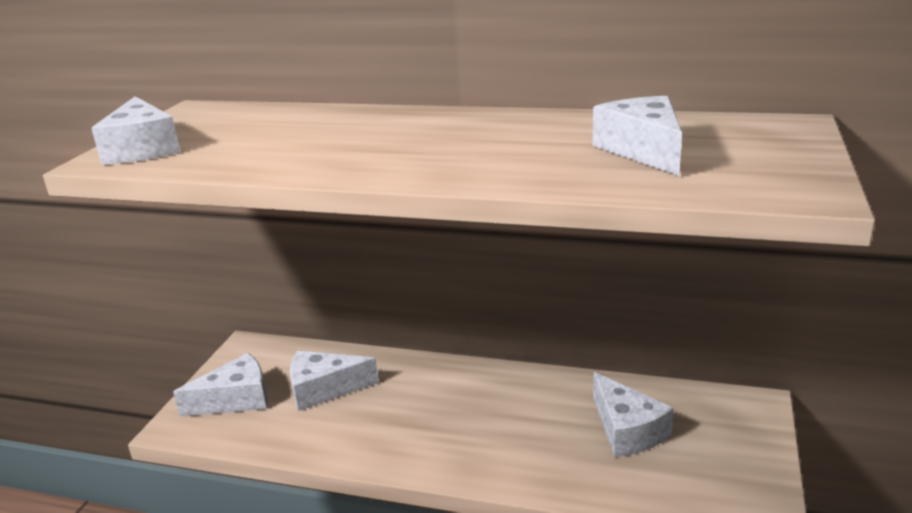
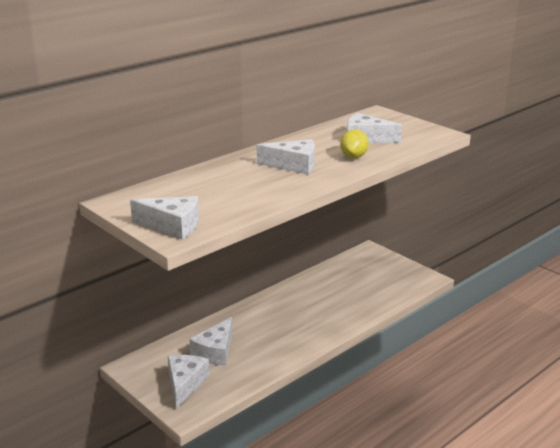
camera: 60 degrees left, 0 degrees up
(540, 165) = (353, 157): none -> yellow lemon
(627, 430) = (352, 283): white cheese -> white cheese (293, 165)

